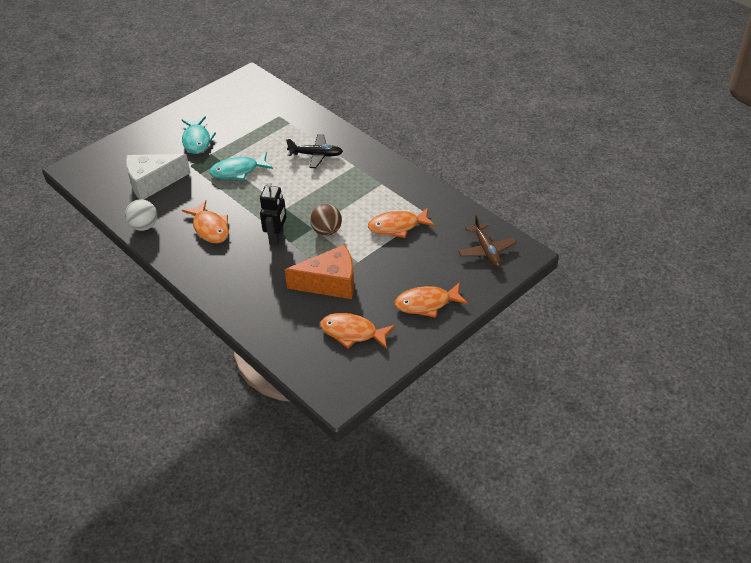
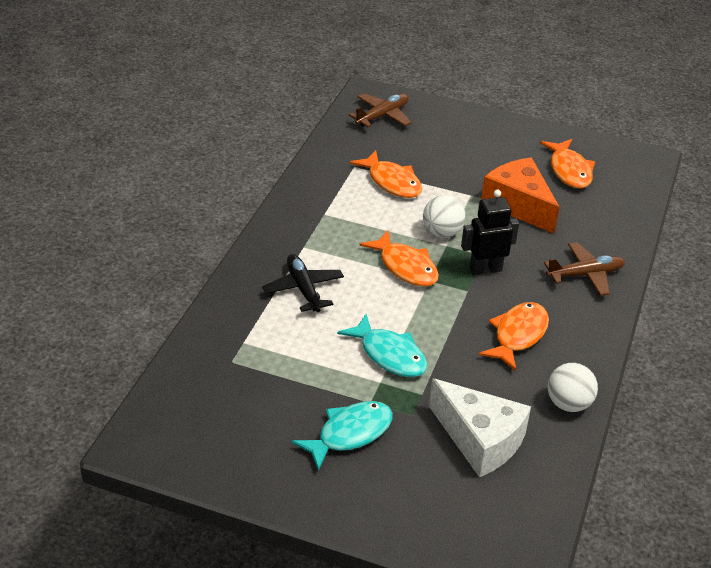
camera: 120 degrees left, 5 degrees down
(235, 285) = (585, 275): none -> brown plane
(326, 231) = (442, 232): brown ball -> white ball
(426, 303) = (489, 135): orange fish -> orange fish (405, 267)

